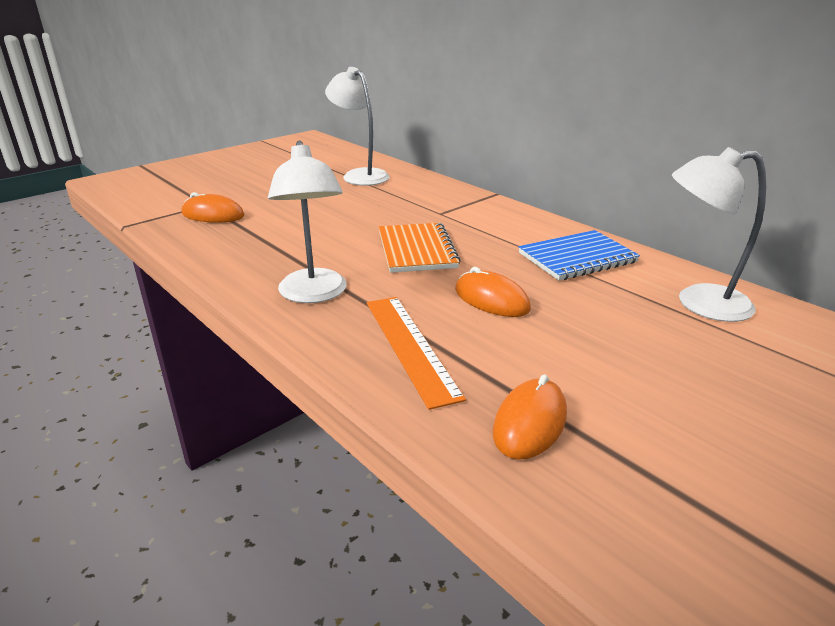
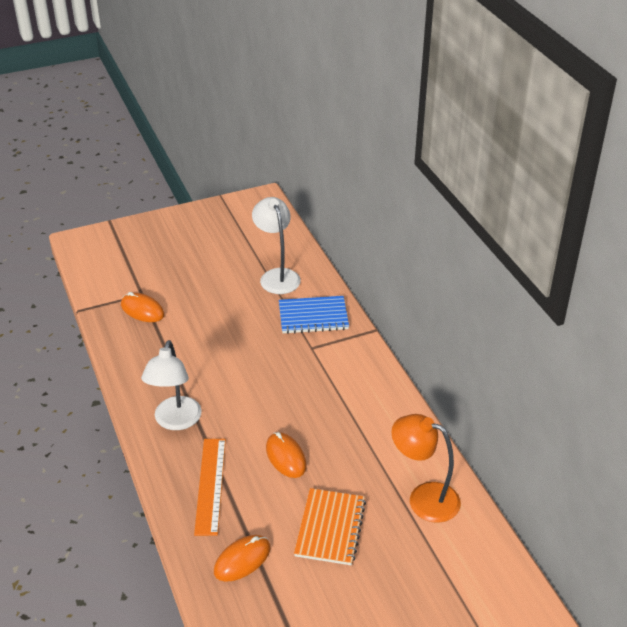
camera: 20 degrees right, 10 degrees up
(417, 250) = (267, 391): orange notebook -> orange notebook (330, 528)
(577, 258) = (377, 429): blue notebook -> blue notebook (313, 317)
(699, 303) = (423, 498): white lamp -> orange lamp

